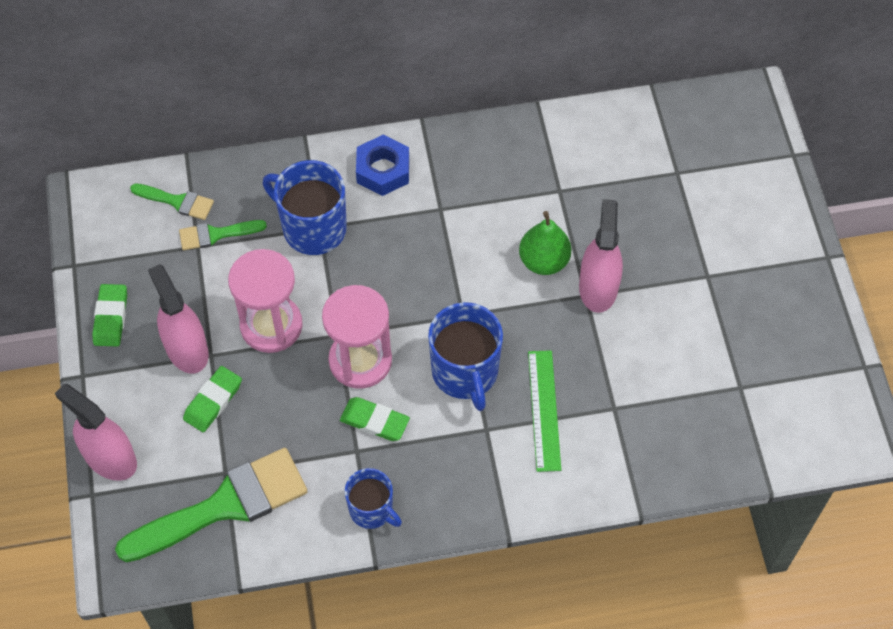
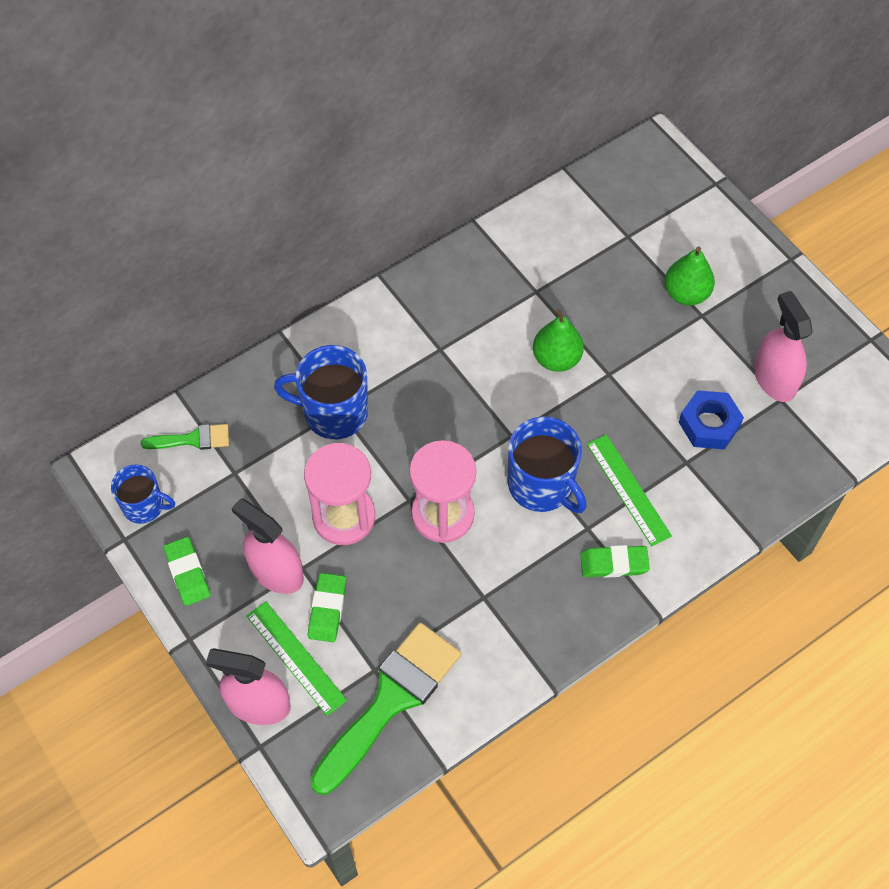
camera: 25 degrees left, 0 degrees up
(163, 431) = (295, 658): none -> green ruler
(216, 234) = (246, 455): green brush -> none
(372, 510) = (526, 644): blue mug -> blue mug (144, 506)
(374, 421) = (485, 563): green eraser -> green eraser (614, 564)
(383, 170) = (369, 335): blue nut -> blue nut (709, 424)
(598, 287) = (615, 363): pink spray bottle -> pink spray bottle (774, 379)
(703, 249) = (686, 293): none -> green pear

